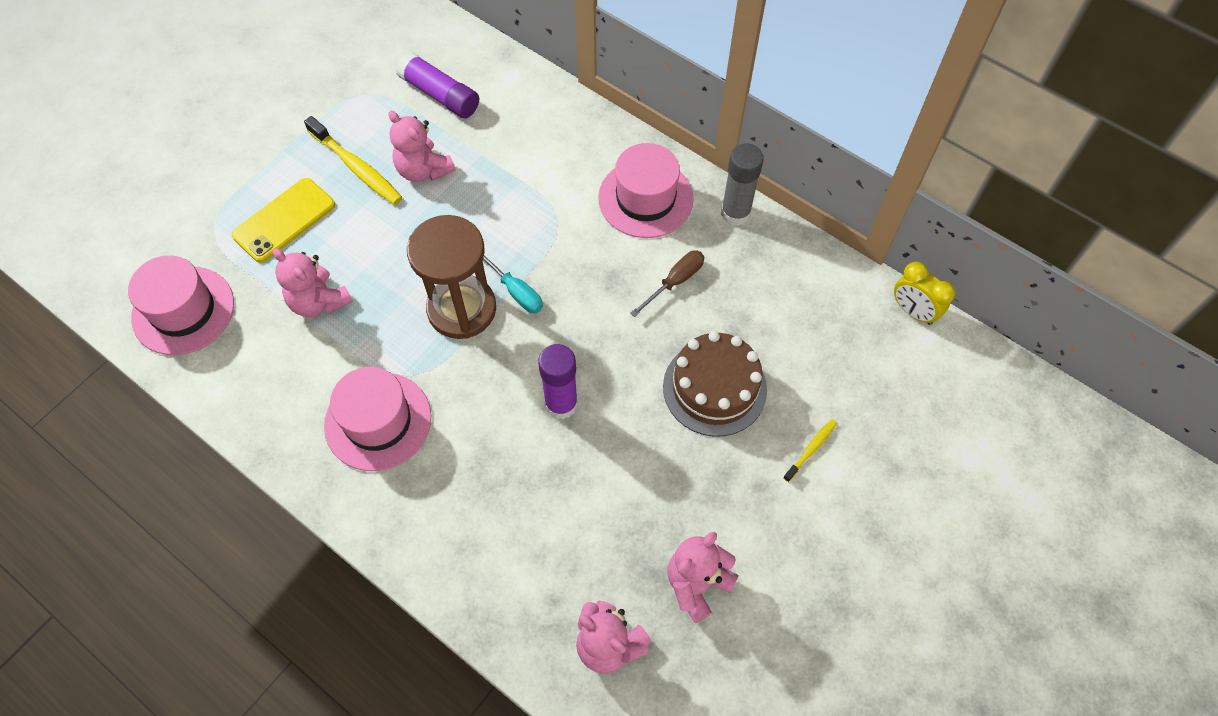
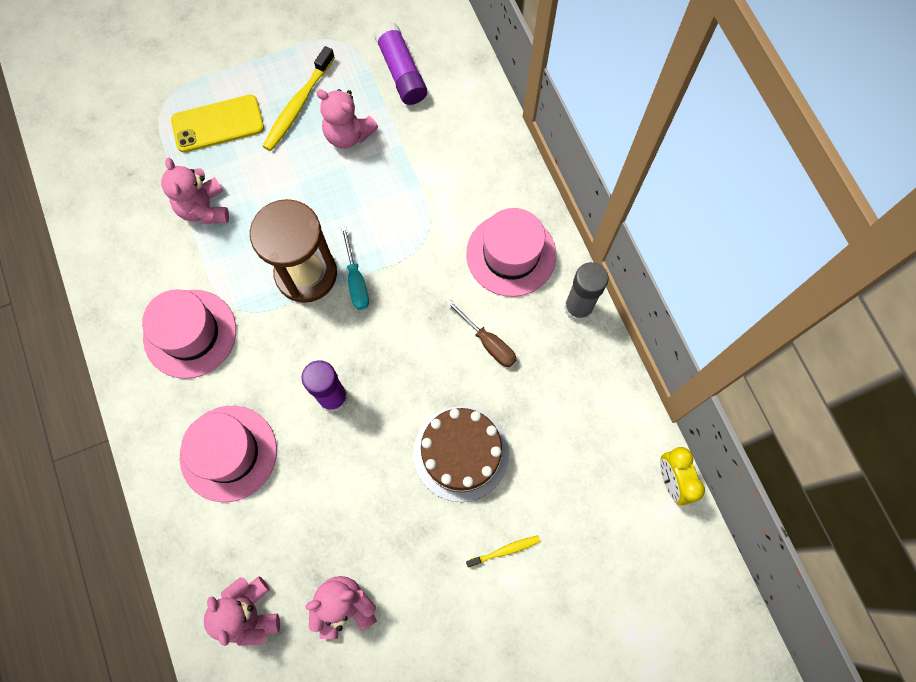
camera: 30 degrees right, 10 degrees up
(183, 310) = (104, 162): pink hat -> pink hat (228, 453)
(356, 167) = (298, 105): yellow toothbrush -> yellow toothbrush turned 45 degrees clockwise
(423, 170) = (348, 134): pink teddy bear -> pink teddy bear turned 45 degrees counterclockwise
(675, 281) = (488, 342): brown screwdriver -> brown screwdriver turned 60 degrees clockwise

